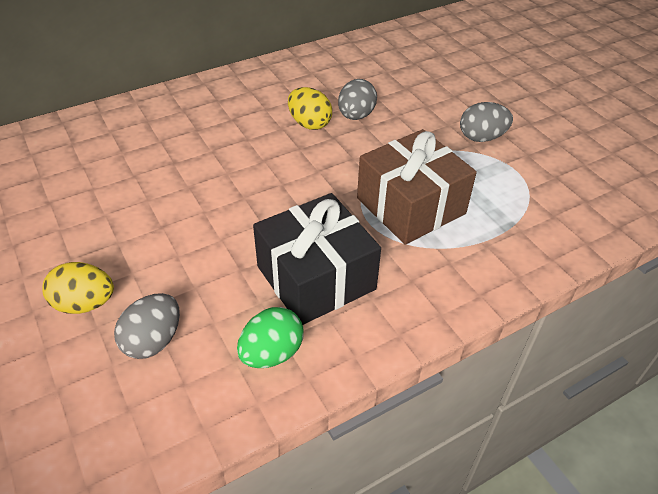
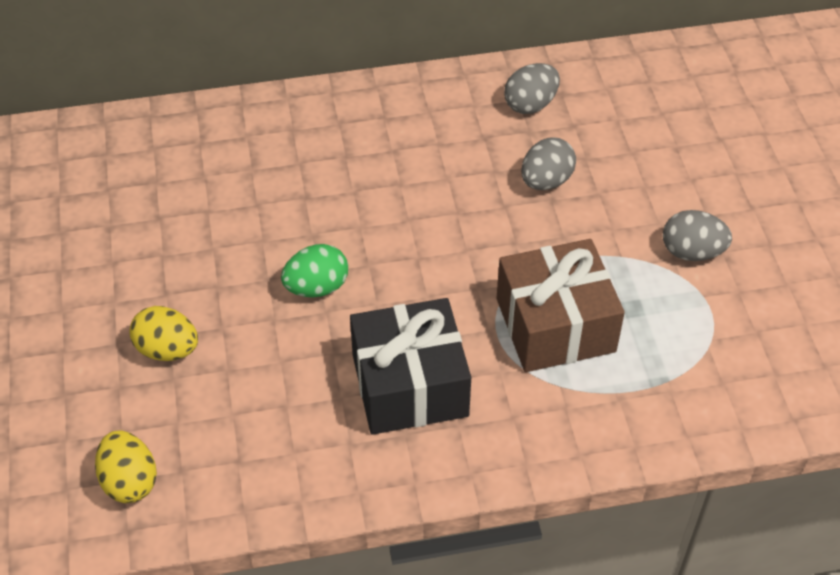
camera: 20 degrees right, 5 degrees up
(153, 341) = (222, 408): grey egg -> grey egg (530, 105)
(272, 353) = (333, 455): green egg -> green egg (317, 287)
(309, 124) = (483, 179): yellow egg -> yellow egg (130, 481)

